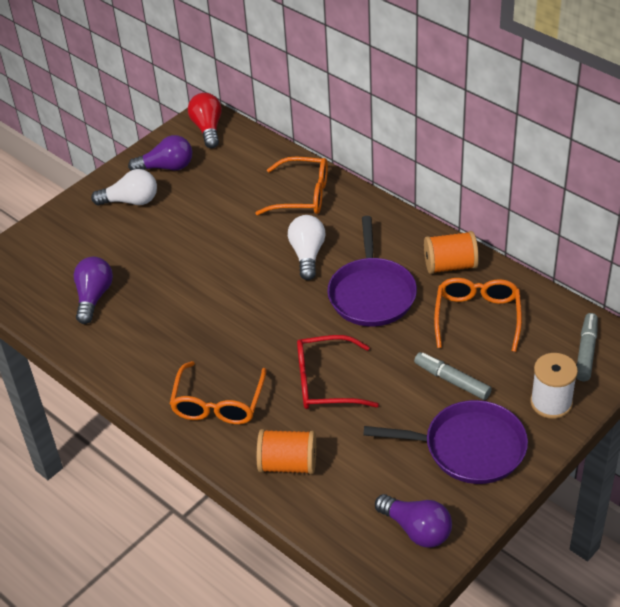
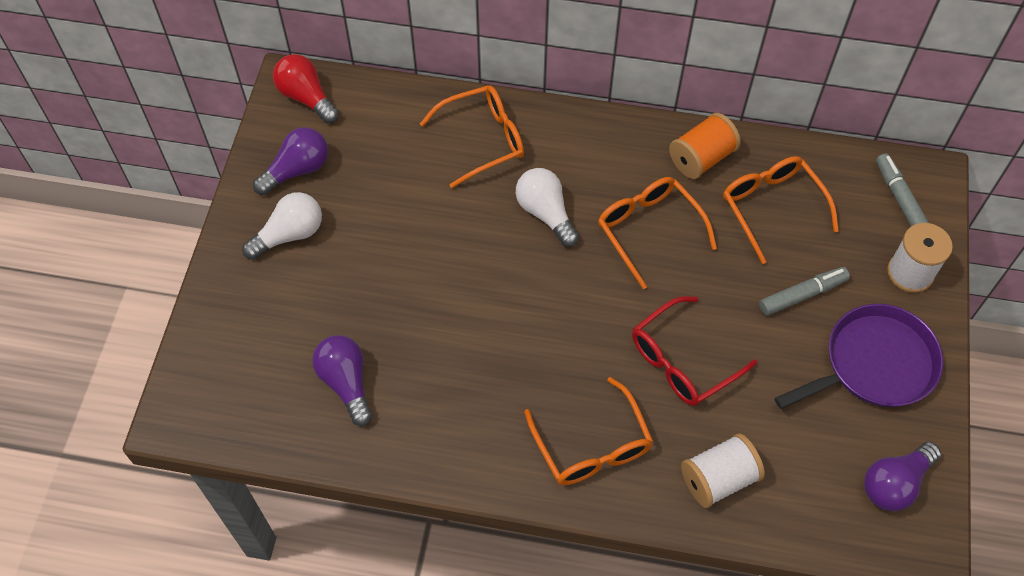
camera: 35 degrees left, 15 degrees up
(288, 464) = (718, 479): orange spool -> white spool
(372, 294) = (649, 230): purple pan -> orange glasses
(416, 530) = (894, 483): purple light bulb -> purple light bulb turned 135 degrees clockwise
(452, 380) = (802, 295): grey marker -> grey marker turned 150 degrees clockwise

